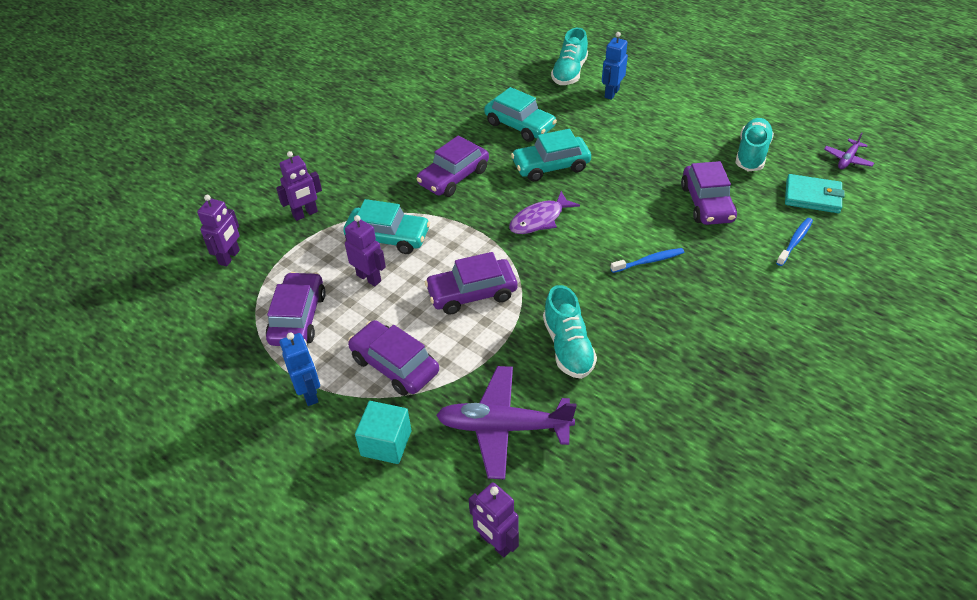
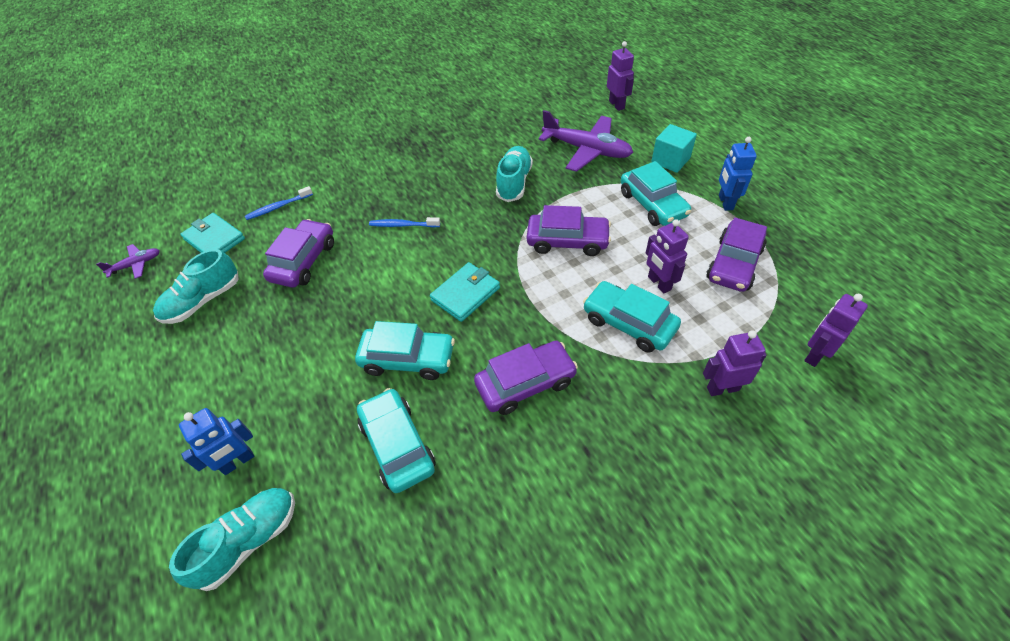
camera: 155 degrees left, 5 degrees up
(394, 365) = (652, 204): purple car -> turquoise car
(539, 220) = (465, 294): purple fish -> turquoise wallet

